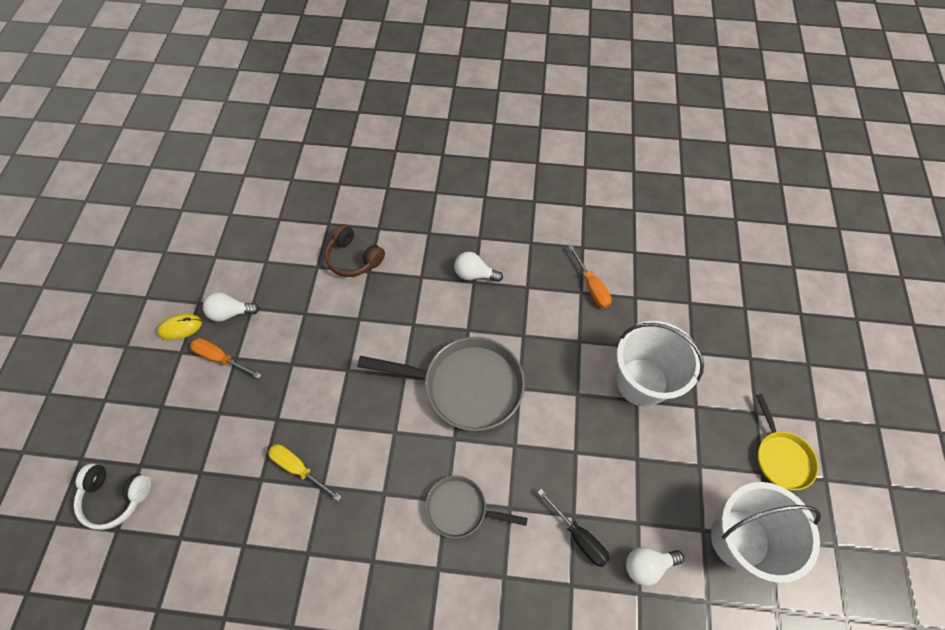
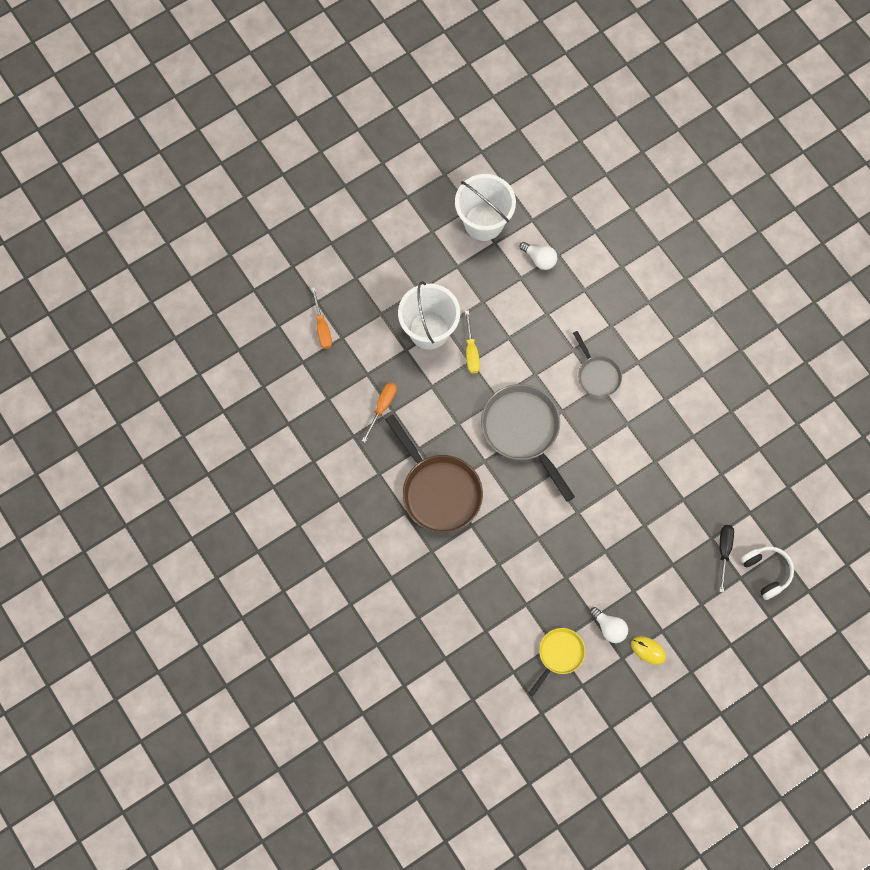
camera: 130 degrees left, 10 degrees up
(221, 358) = (642, 600): orange screwdriver -> orange screwdriver (322, 327)
(299, 469) = (658, 483): yellow screwdriver -> yellow screwdriver (471, 351)
(354, 258) = (497, 585): brown headphones -> none
(474, 274) = (438, 491): white light bulb -> brown pan
(578, 536) = (556, 303): black screwdriver -> black screwdriver (724, 551)
(781, 457) = (413, 226): yellow pan -> yellow pan (559, 655)

